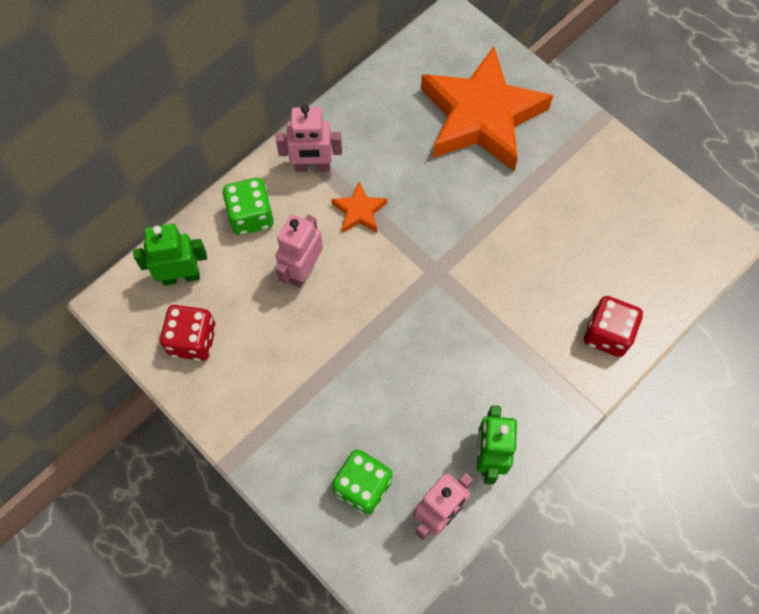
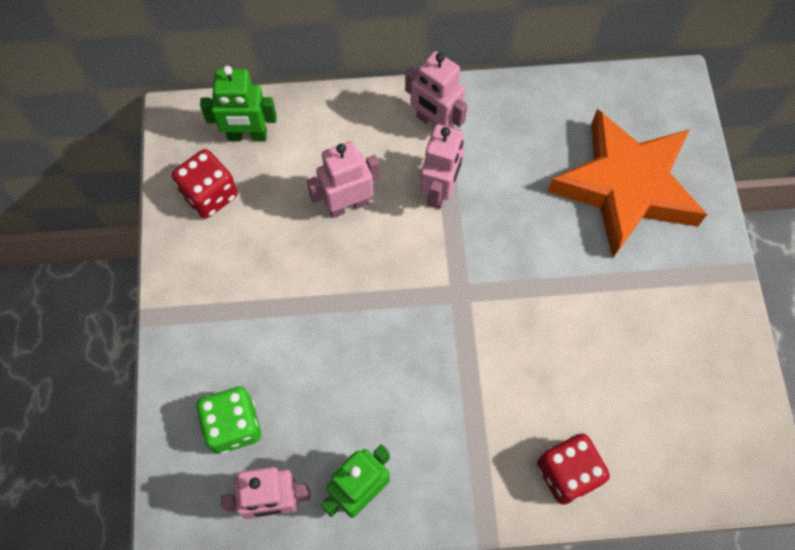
camera: 40 degrees right, 0 degrees up
(181, 276) = (247, 135): green robot -> green robot turned 150 degrees clockwise
(251, 216) = (346, 128): green dice -> none
(359, 211) = (440, 191): orange star -> pink robot

